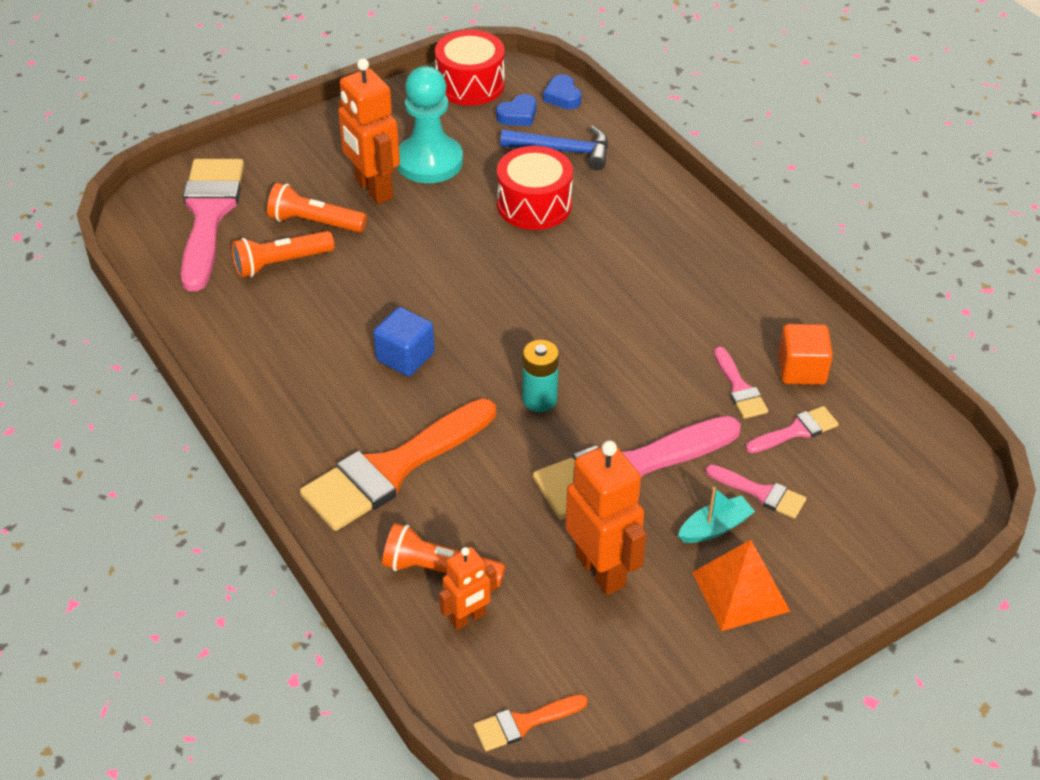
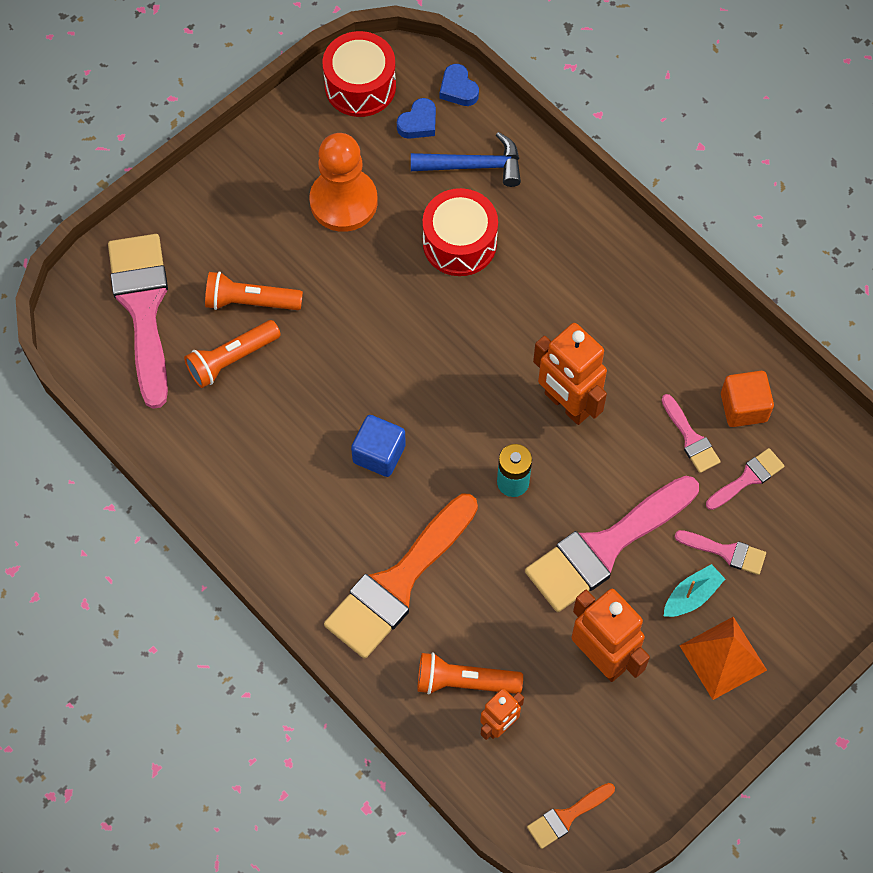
camera: 10 degrees left, 20 degrees up
(373, 189) = (296, 248): orange robot -> orange robot (567, 404)
(429, 162) = (343, 201): turquoise pawn -> orange pawn

